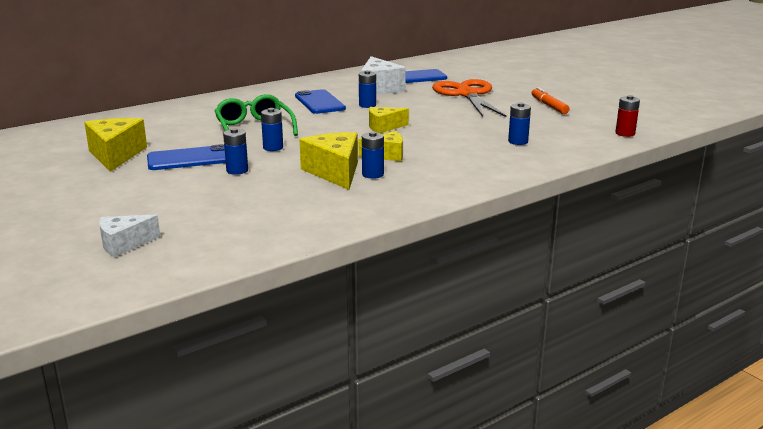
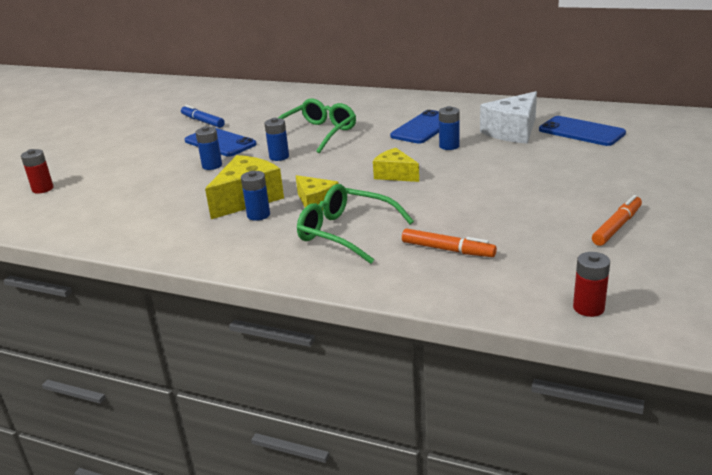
camera: 60 degrees right, 5 degrees up
(116, 155) = (203, 121): yellow cheese -> blue marker
(124, 244) = (43, 189): white cheese -> red battery
(451, 158) = (346, 233): none -> green glasses
(467, 94) = (571, 173): orange scissors -> none
(518, 142) = (448, 250): blue battery -> orange marker

